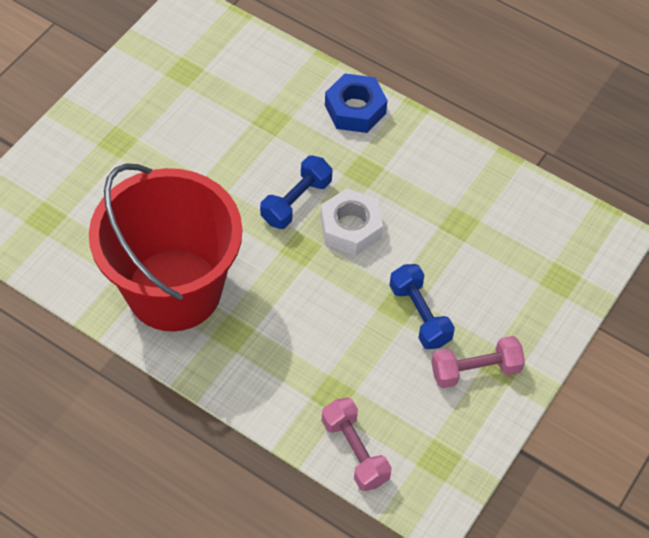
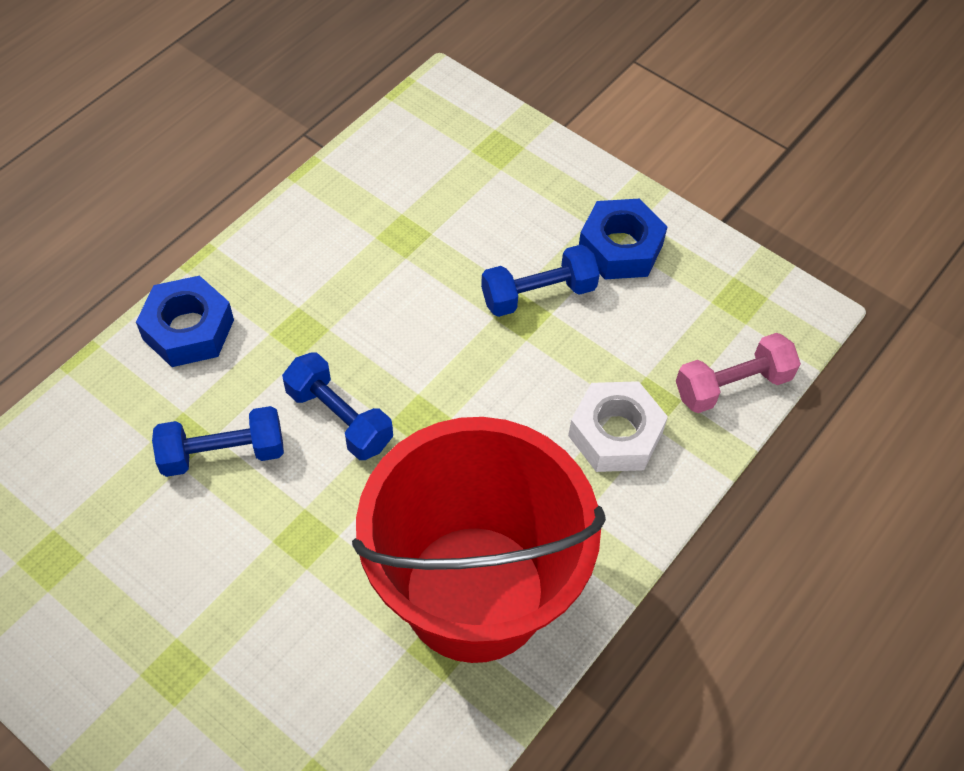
camera: 85 degrees left, 0 degrees up
(263, 142) = (223, 453): none -> blue dumbbell
(350, 228) = (394, 356): white nut -> white nut (615, 434)
(475, 370) = (620, 247): pink dumbbell -> blue nut

